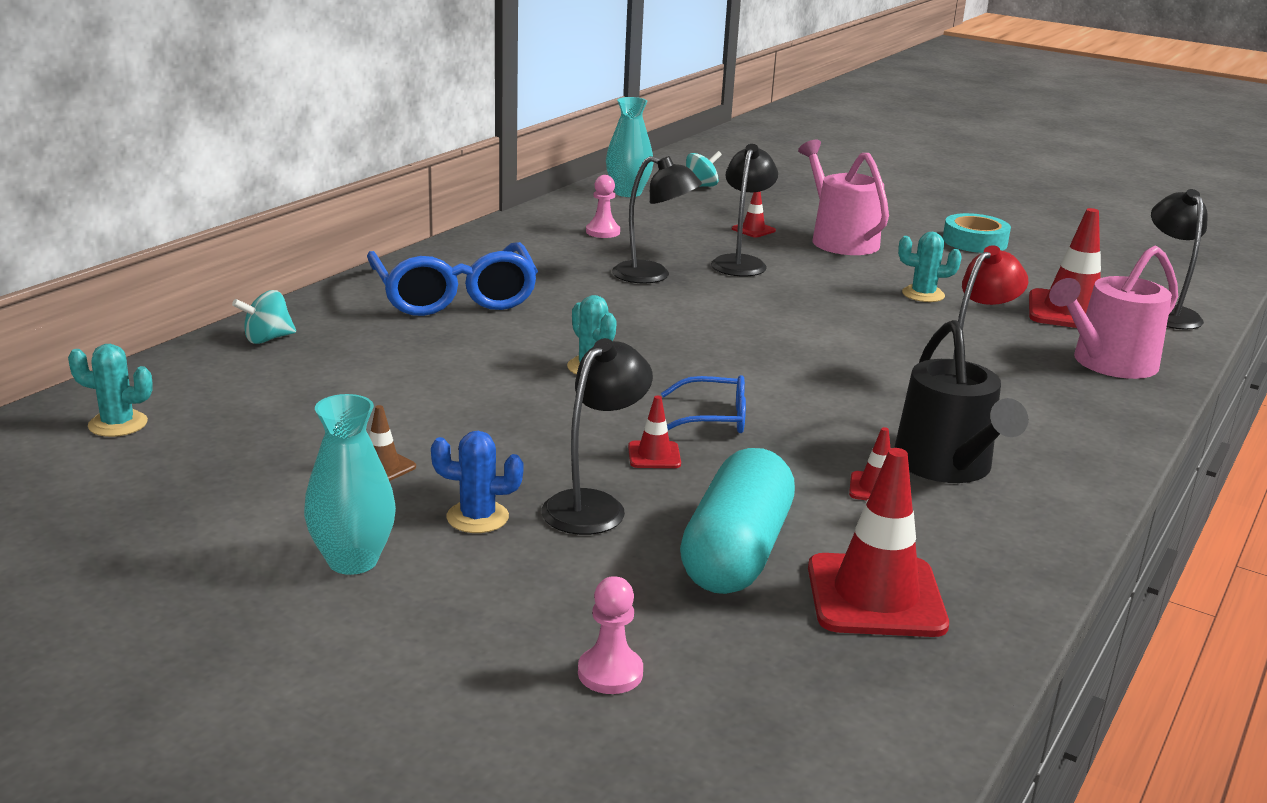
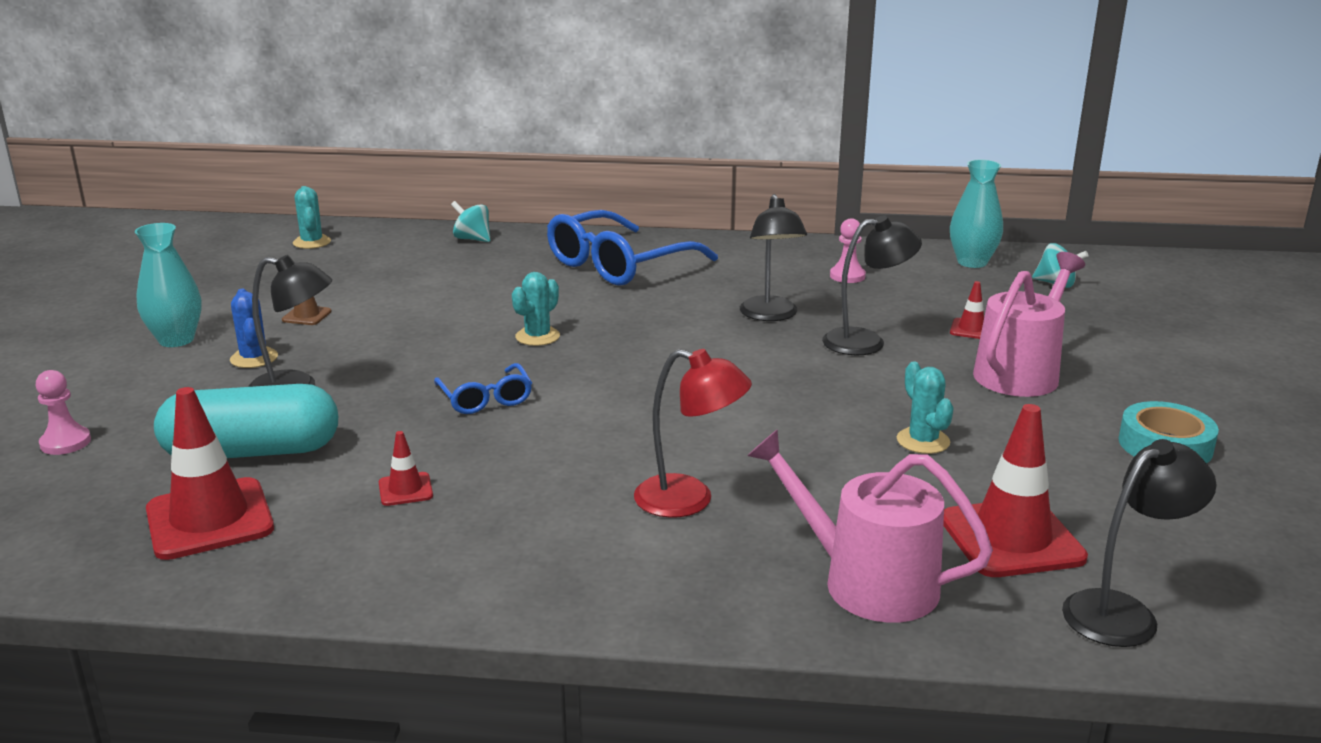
camera: 65 degrees right, 0 degrees up
(654, 455) = (395, 391): red traffic cone -> none
(947, 466) = (481, 517): black watering can -> none

